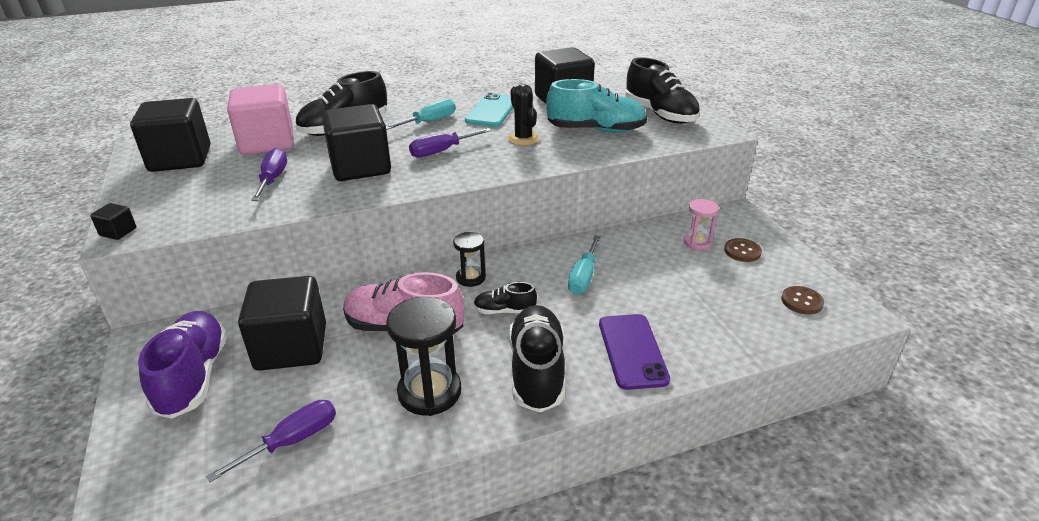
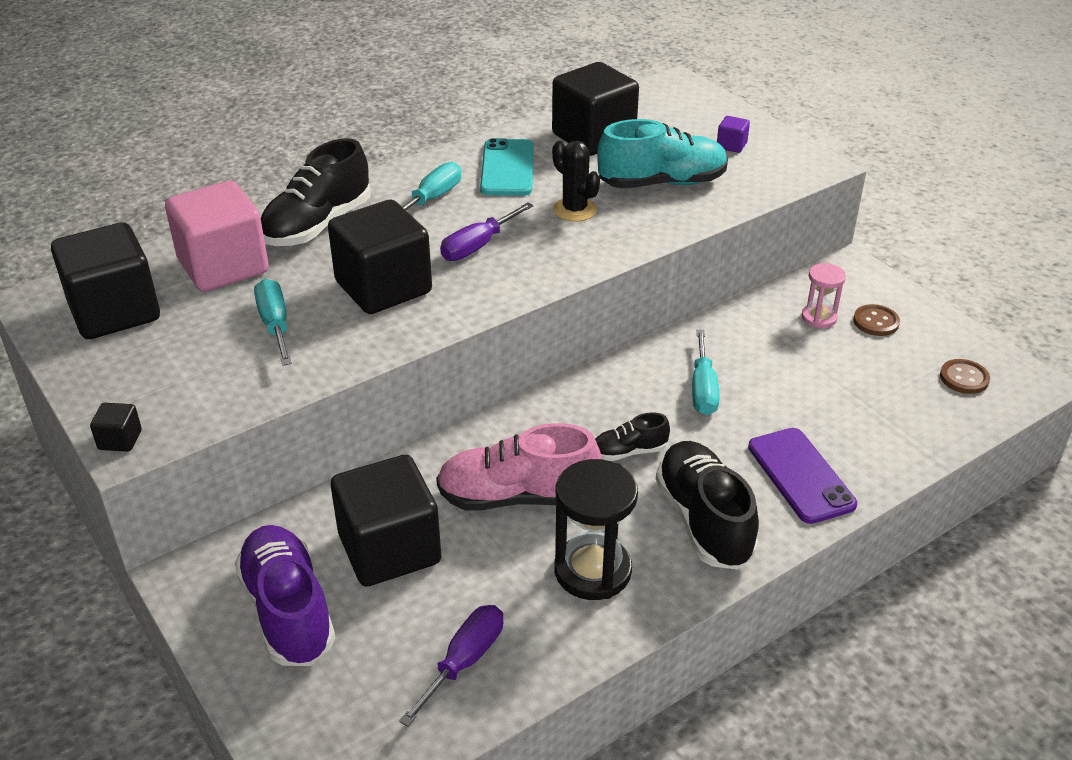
camera: 15 degrees left, 5 degrees up
(273, 179) = (275, 325): purple screwdriver -> turquoise screwdriver
(470, 278) = (564, 414): black hourglass -> none
(660, 114) = (731, 145): black shoe -> purple cube

